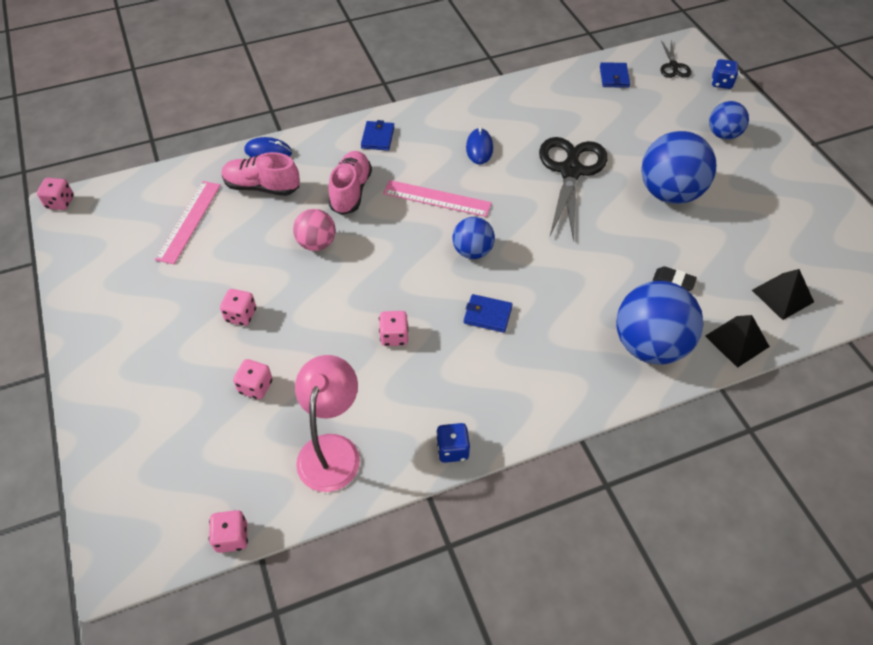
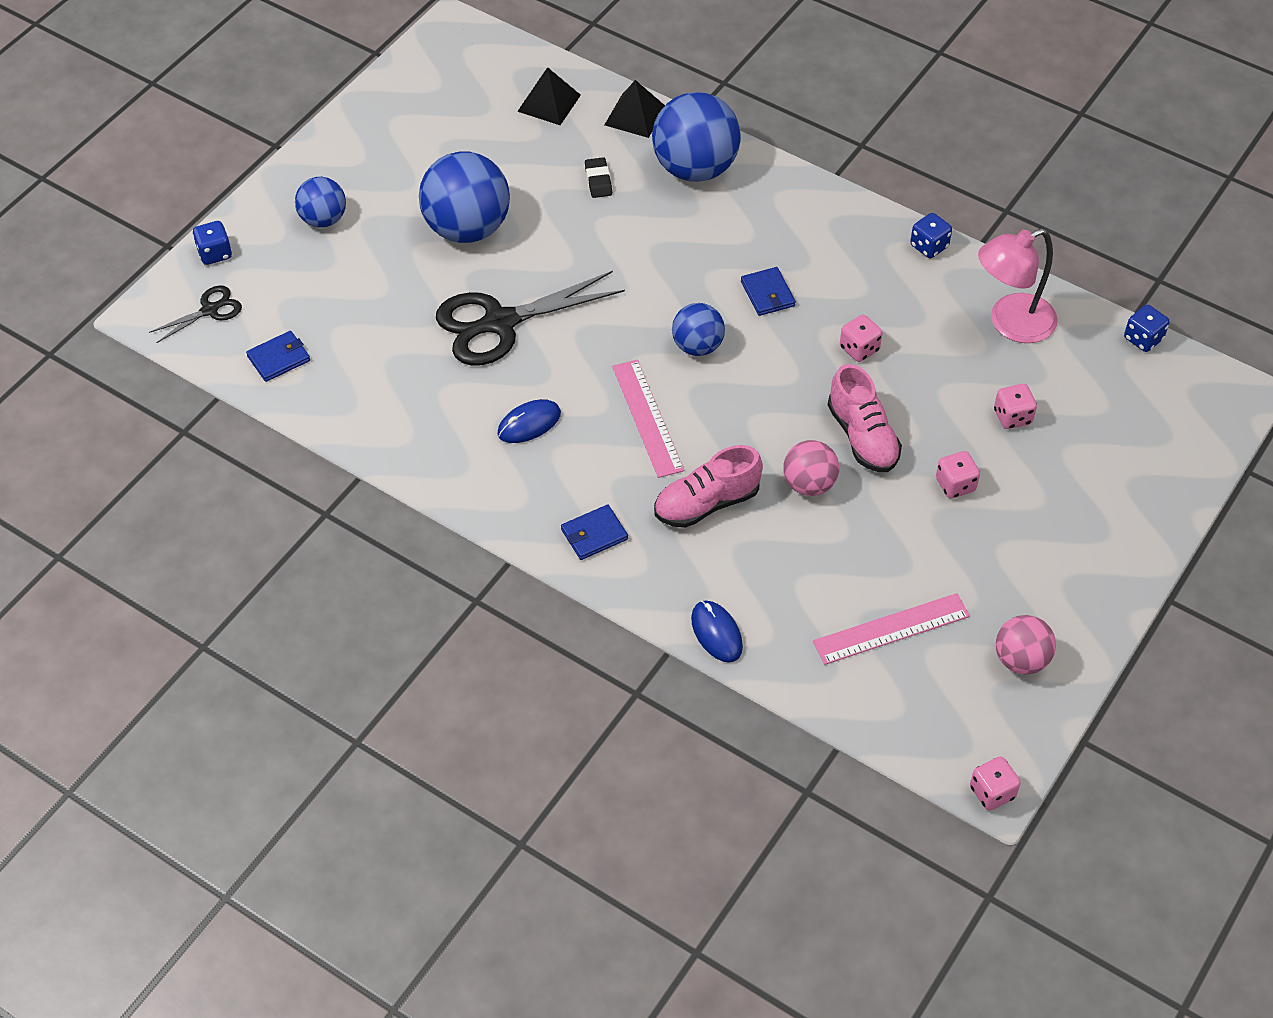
camera: 125 degrees left, 0 degrees up
(104, 265) = (1021, 660): none -> pink ball
(232, 537) = (1143, 339): pink dice -> blue dice
(262, 187) = (777, 596): pink shoe -> pink shoe (862, 437)

